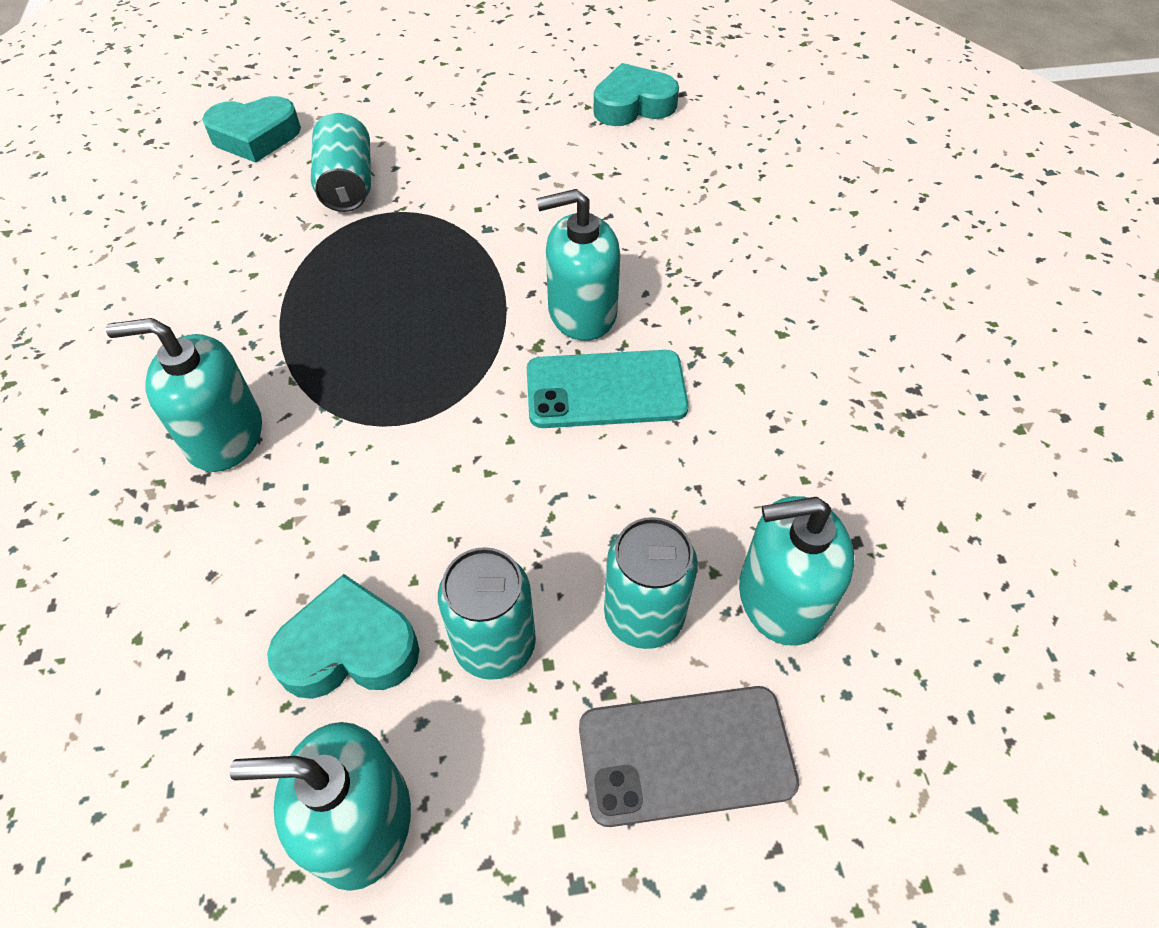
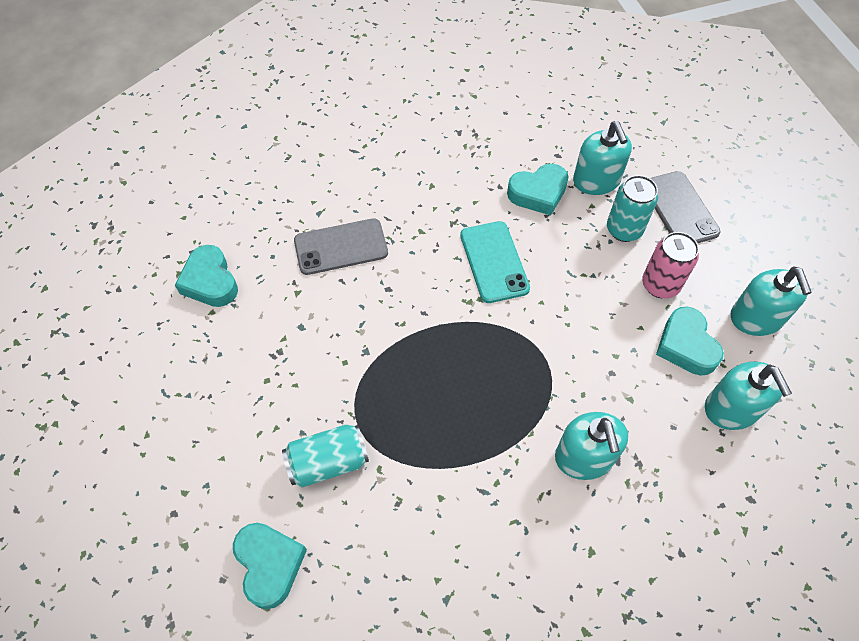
camera: 100 degrees left, 5 degrees up
(495, 645) = (660, 285): turquoise can -> pink can
(582, 312) = (435, 282): turquoise soap dispenser -> turquoise soap dispenser (731, 409)
(668, 219) = (341, 247): none -> grey phone
(754, 485) = (538, 193): none -> turquoise heart

